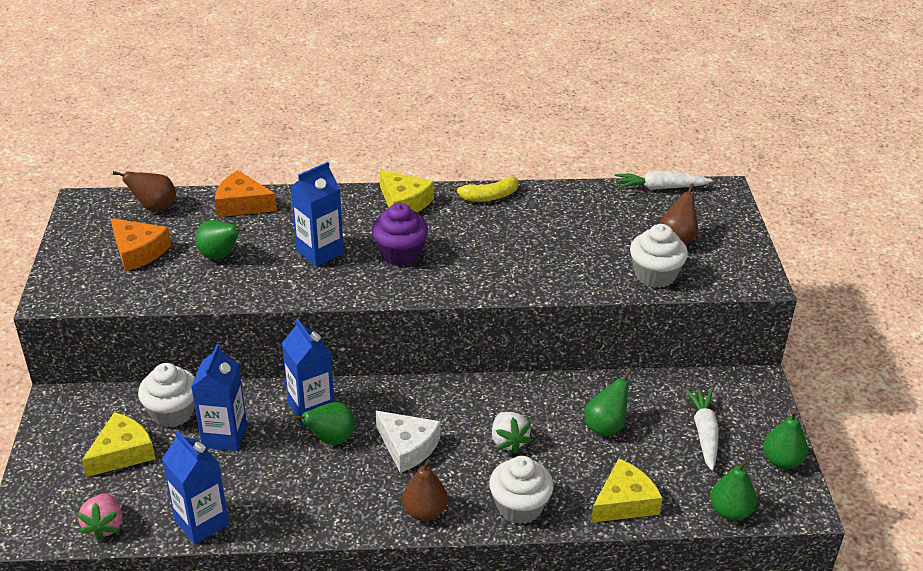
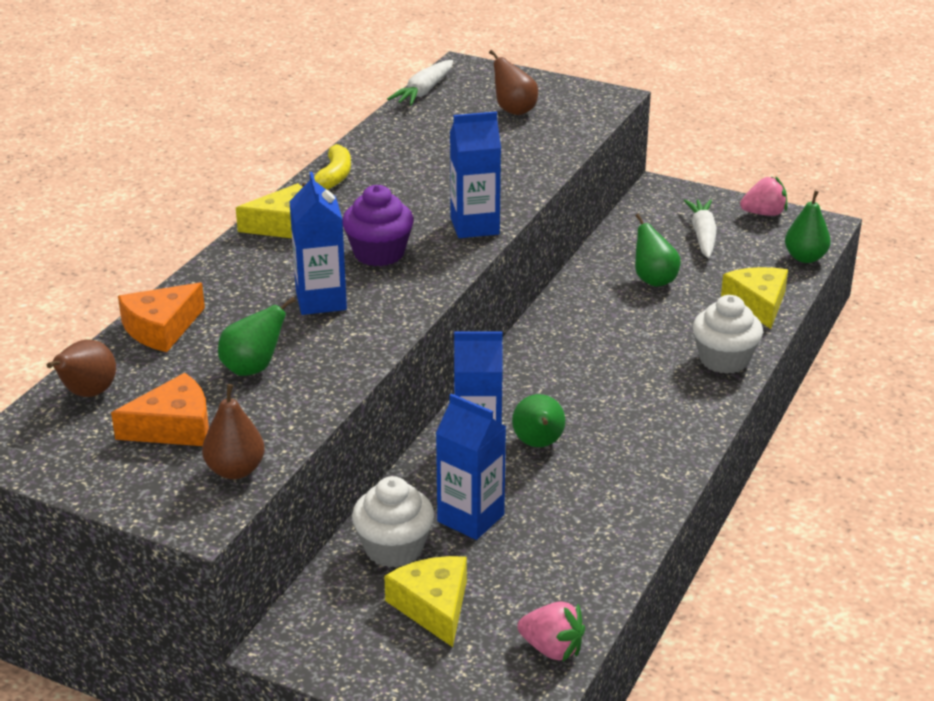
camera: 60 degrees left, 5 degrees down
(201, 522) = (601, 570): blue carton -> blue carton (475, 226)
(407, 447) = (591, 399): white cheese -> none
(425, 512) = (692, 416): brown pear -> brown pear (235, 470)
(508, 441) = (631, 337): white strawberry -> none
(655, 275) = (556, 137): white cupcake -> none
(704, 433) = (702, 235): white carrot -> white carrot turned 60 degrees clockwise
(782, 461) = (764, 213): green pear -> pink strawberry

